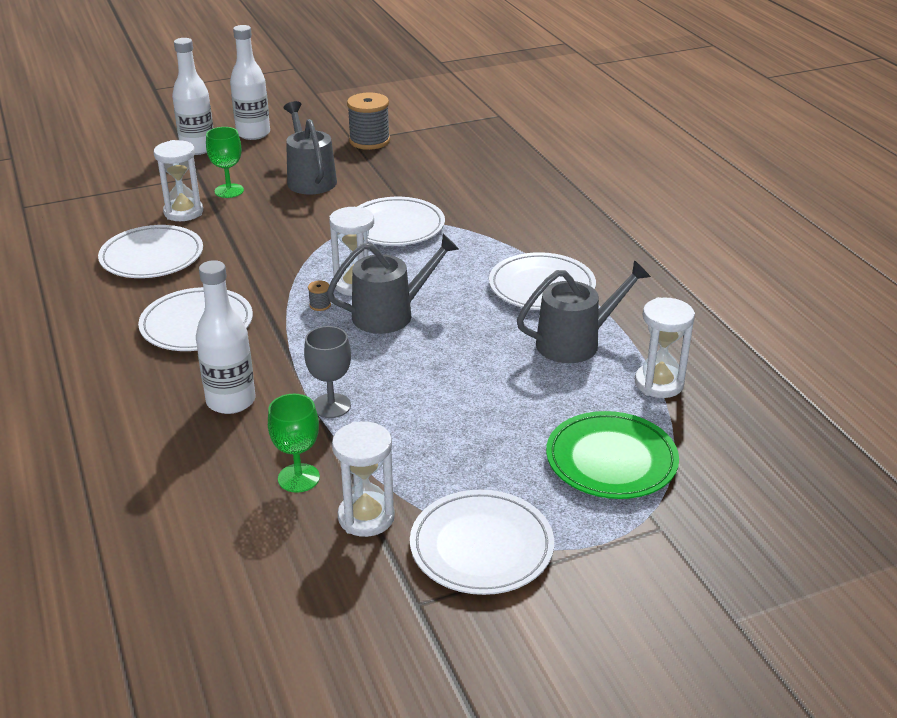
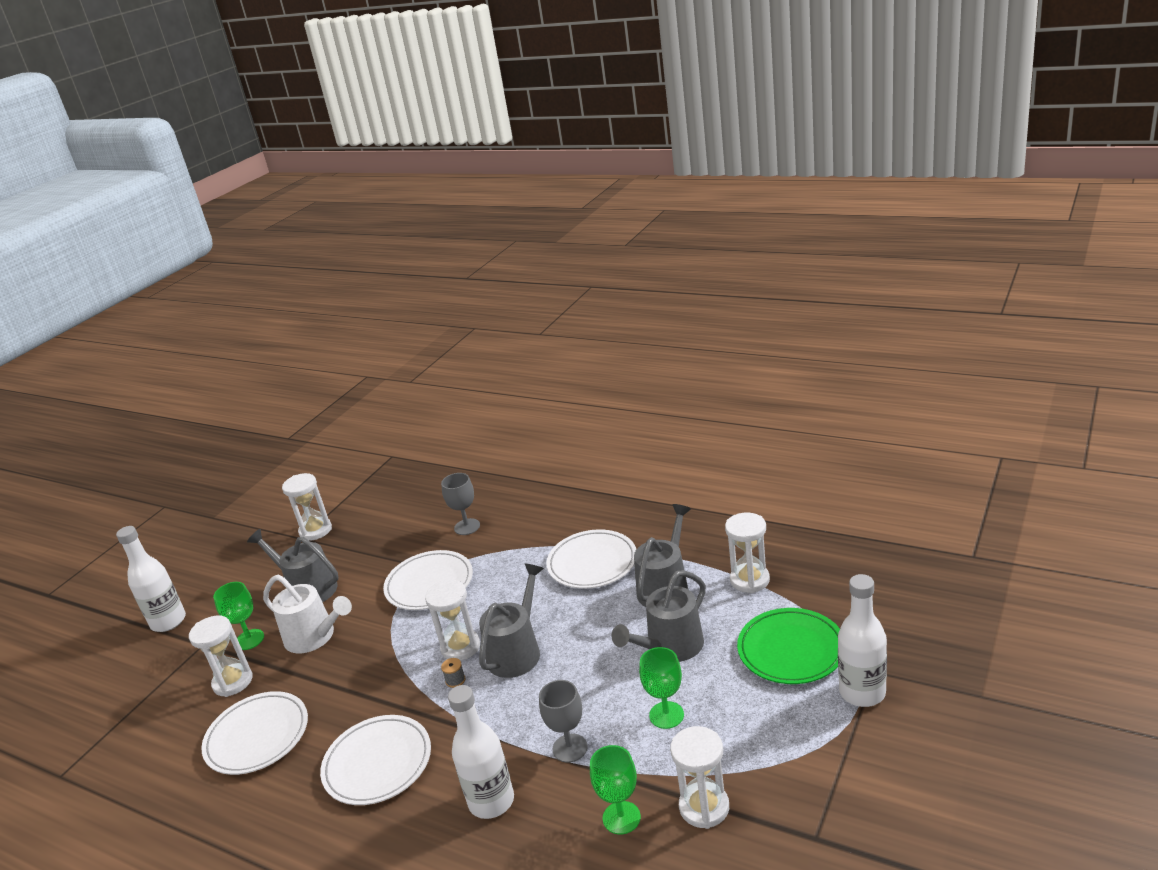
camera: 35 degrees left, 5 degrees down
(253, 134) = (204, 580): white bottle -> white bottle (862, 692)
(270, 215) = (314, 637): none -> white watering can
(369, 141) = (315, 530): grey spool -> white hourglass
(434, 434) = (666, 715): none -> green goblet
(481, 547) = (798, 767): white plate -> none
(482, 201) = (467, 527): none -> grey goblet
(511, 389) = (670, 647): none -> grey watering can

